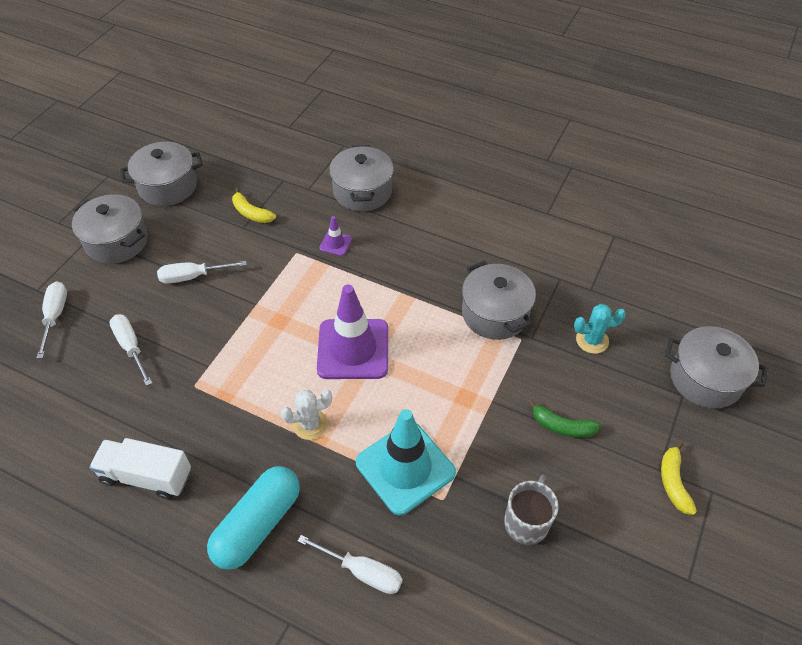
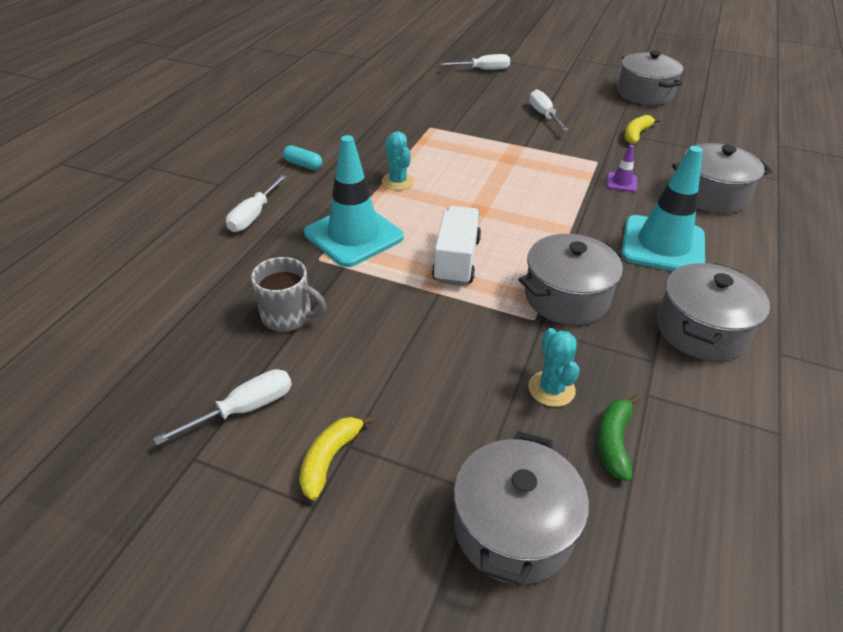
camera: 85 degrees right, 10 degrees down
(117, 241) = (567, 81): grey pot -> grey pot (701, 330)
(131, 346) = (462, 99): white screwdriver -> white screwdriver (245, 409)
(147, 476) = (347, 118): white truck -> white truck (456, 260)
(258, 524) = (303, 165): turquoise capsule -> turquoise capsule, size x0.47
(310, 424) = (398, 182): white cactus -> turquoise cactus
(353, 349) = (486, 200): purple traffic cone -> none
(430, 240) = (663, 245): none -> turquoise traffic cone
(562, 426) = (409, 351): green banana -> green banana (614, 441)
(673, 482) = (330, 459): yellow banana -> yellow banana turned 60 degrees counterclockwise

